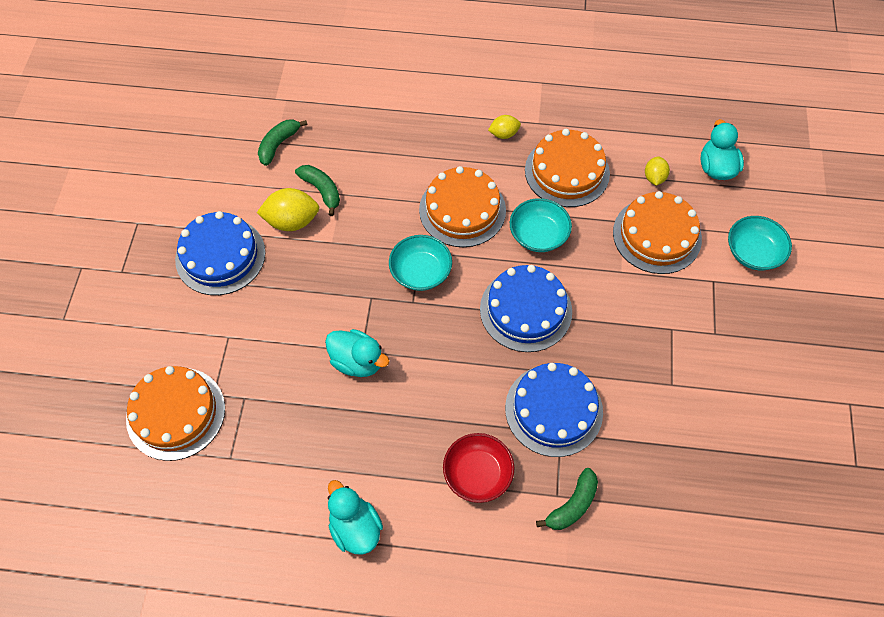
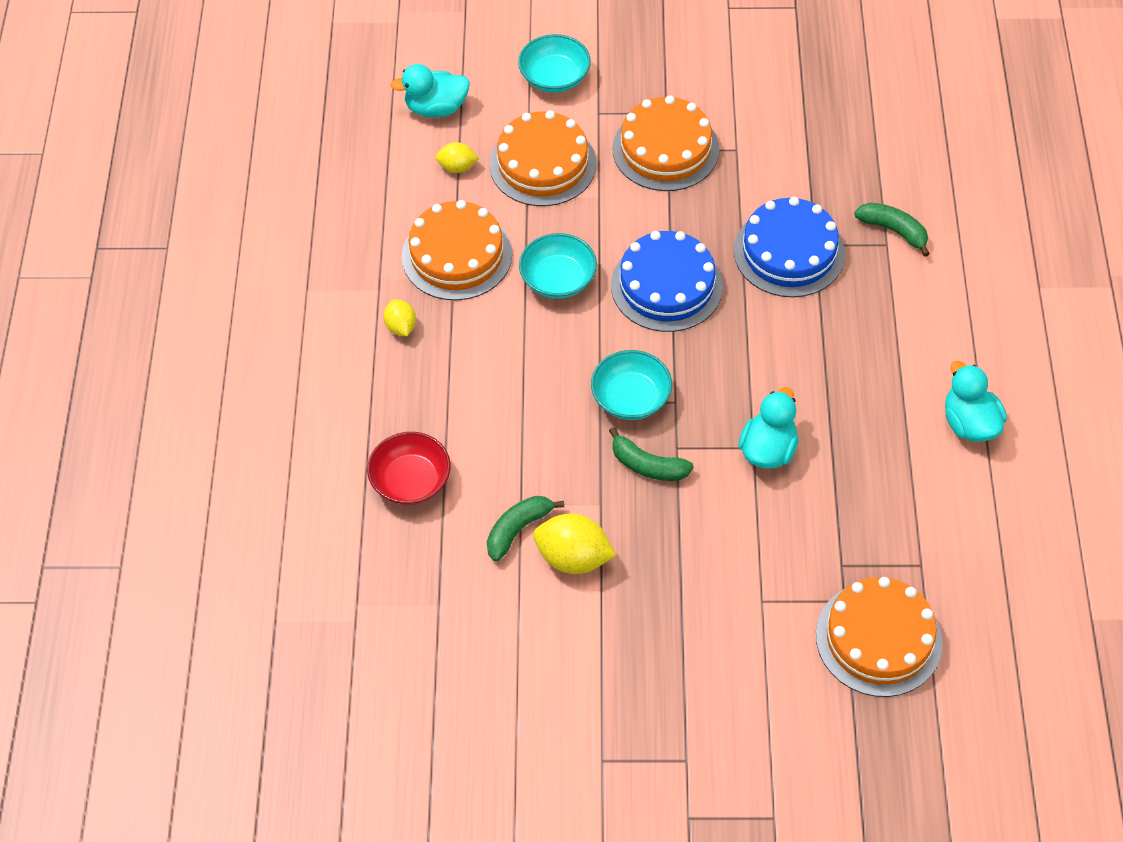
camera: 95 degrees left, 5 degrees down
(220, 256) = (641, 636): blue cake -> none
(278, 145) = (443, 598): green banana -> green banana (648, 465)
(292, 221) = (573, 558): yellow lemon -> yellow lemon turned 60 degrees counterclockwise
(355, 527) = (969, 423): turquoise duck -> turquoise duck turned 105 degrees clockwise
(462, 210) = (530, 362): orange cake -> orange cake (665, 149)
(477, 474) = (880, 316): red bowl -> red bowl (411, 481)

